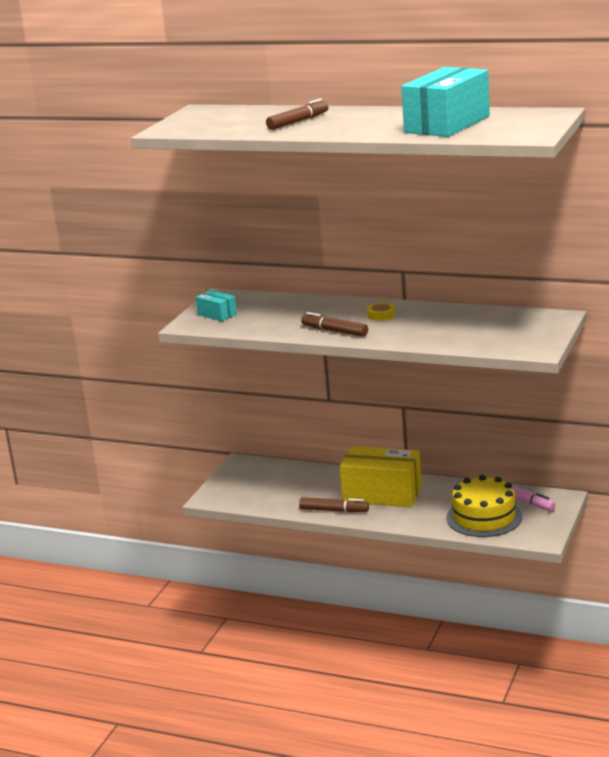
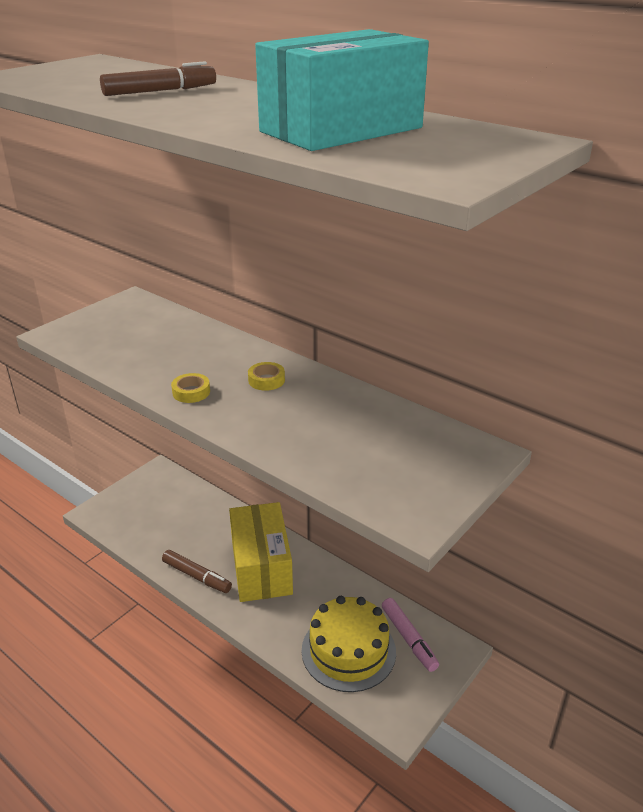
camera: 15 degrees right, 10 degrees up
(217, 314) = (98, 326): turquoise box -> none
(334, 331) = (191, 392): brown marker -> yellow tape
(382, 494) = (261, 567): yellow box -> yellow box turned 45 degrees clockwise

